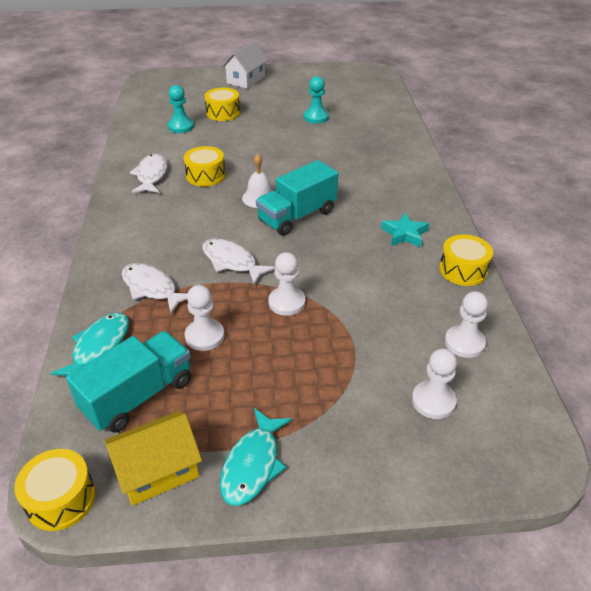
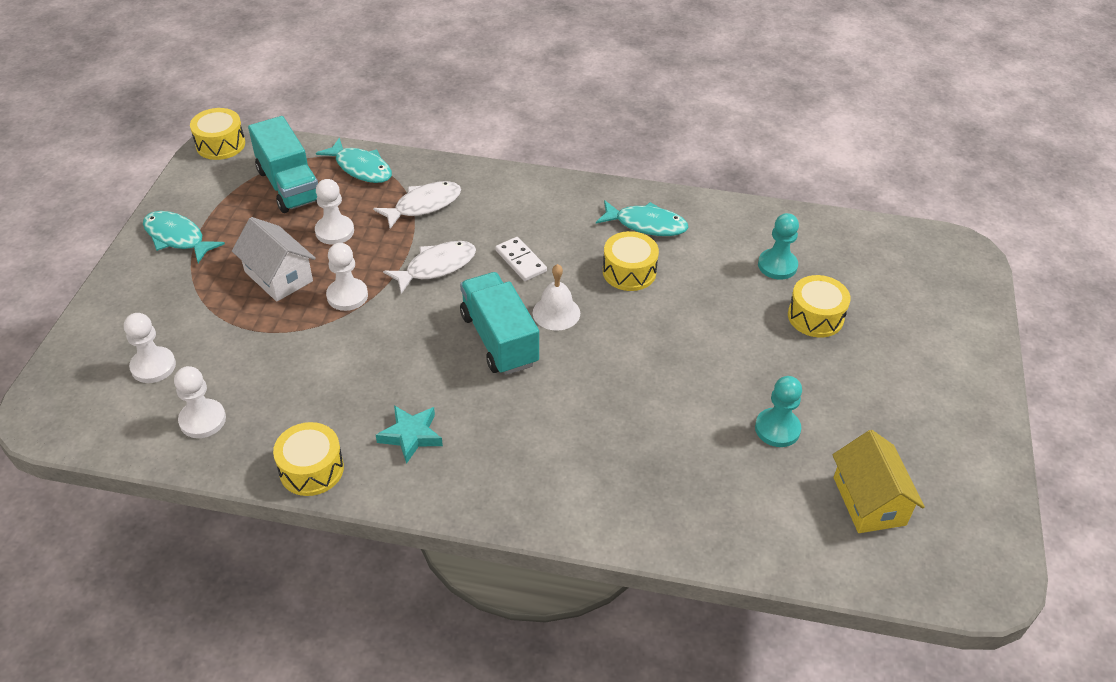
camera: 105 degrees right, 5 degrees up
(151, 175) = (646, 224): white fish -> turquoise fish
(158, 471) = (209, 189): yellow house -> yellow house (869, 501)
(210, 222) = (520, 261): none -> white domino
(246, 80) = (945, 367): white house -> white house (278, 276)

